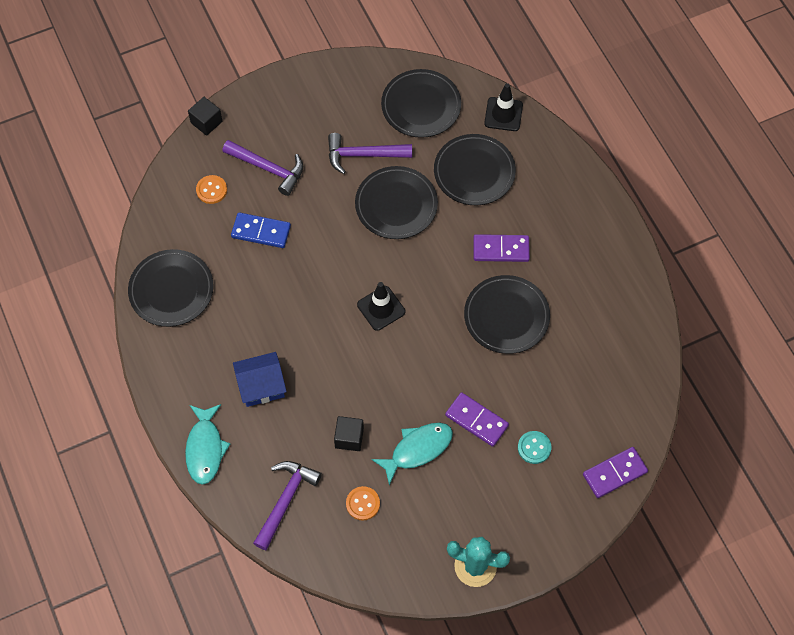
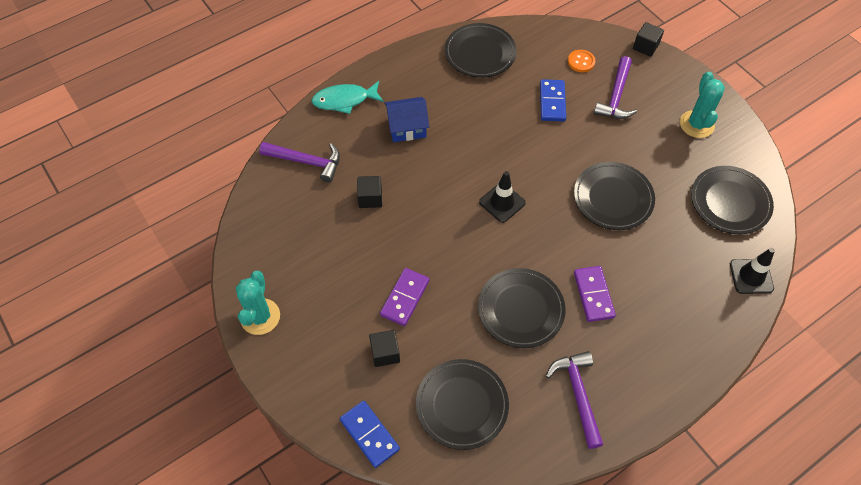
camera: 80 degrees right, 5 degrees down
(261, 386) = (407, 127): blue house -> blue house turned 75 degrees counterclockwise
(322, 106) = (696, 124): none -> turquoise cactus
(363, 155) = (657, 164): purple hammer -> purple hammer (578, 395)
(363, 504) = (310, 218): orange button -> none
(417, 449) = (367, 253): turquoise fish -> none
(474, 172) = (673, 259): black plate -> black plate (462, 405)
(534, 448) = (385, 353): turquoise button -> black cube
(614, 473) = (369, 434): purple domino -> blue domino

